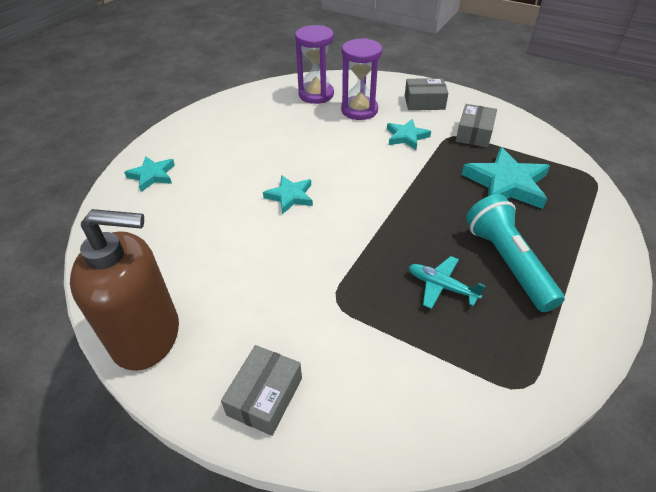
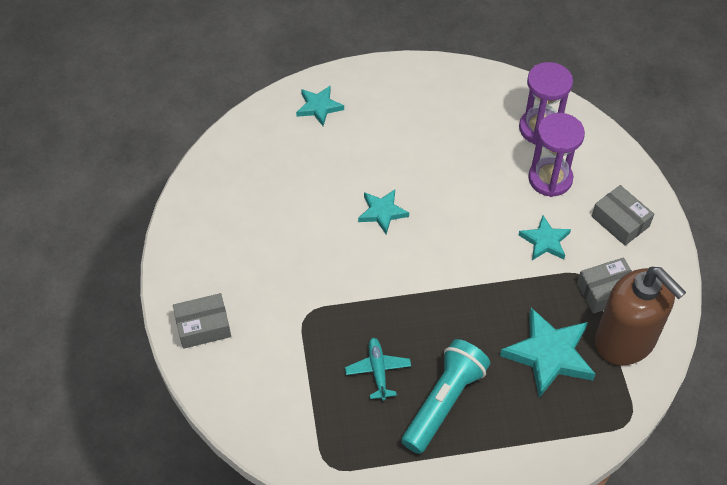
camera: 50 degrees right, 10 degrees up
(147, 336) = (189, 232): brown soap dispenser -> brown soap dispenser (625, 340)

